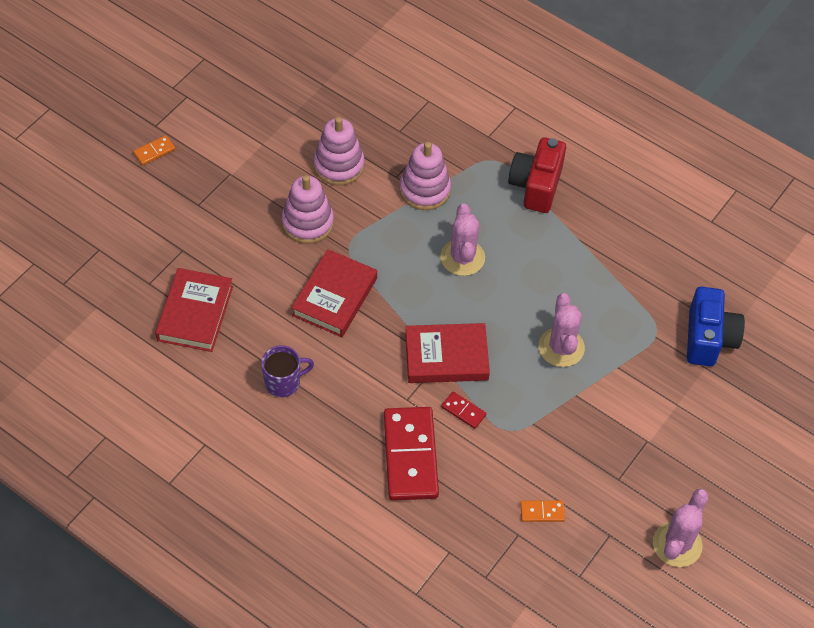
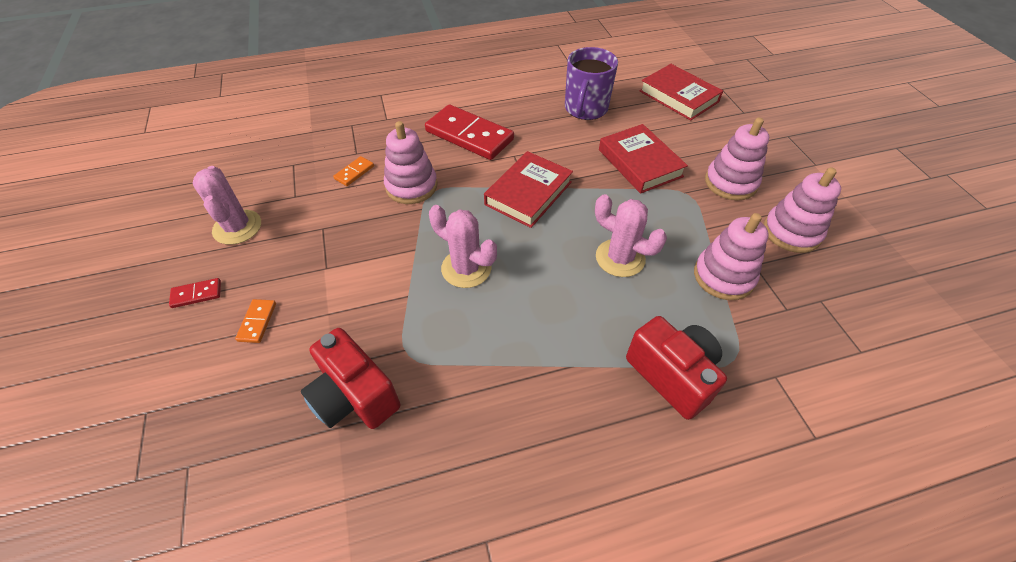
camera: 130 degrees right, 5 degrees down
(154, 151) = (863, 136): orange domino -> orange domino (257, 322)
(283, 382) = (585, 109): purple mug -> purple mug, size x1.51
(463, 411) = (473, 177): red domino -> red domino (196, 294)
(516, 451) = (411, 186): none -> pink stacking toy
(708, 338) = (354, 396): blue camera -> red camera

